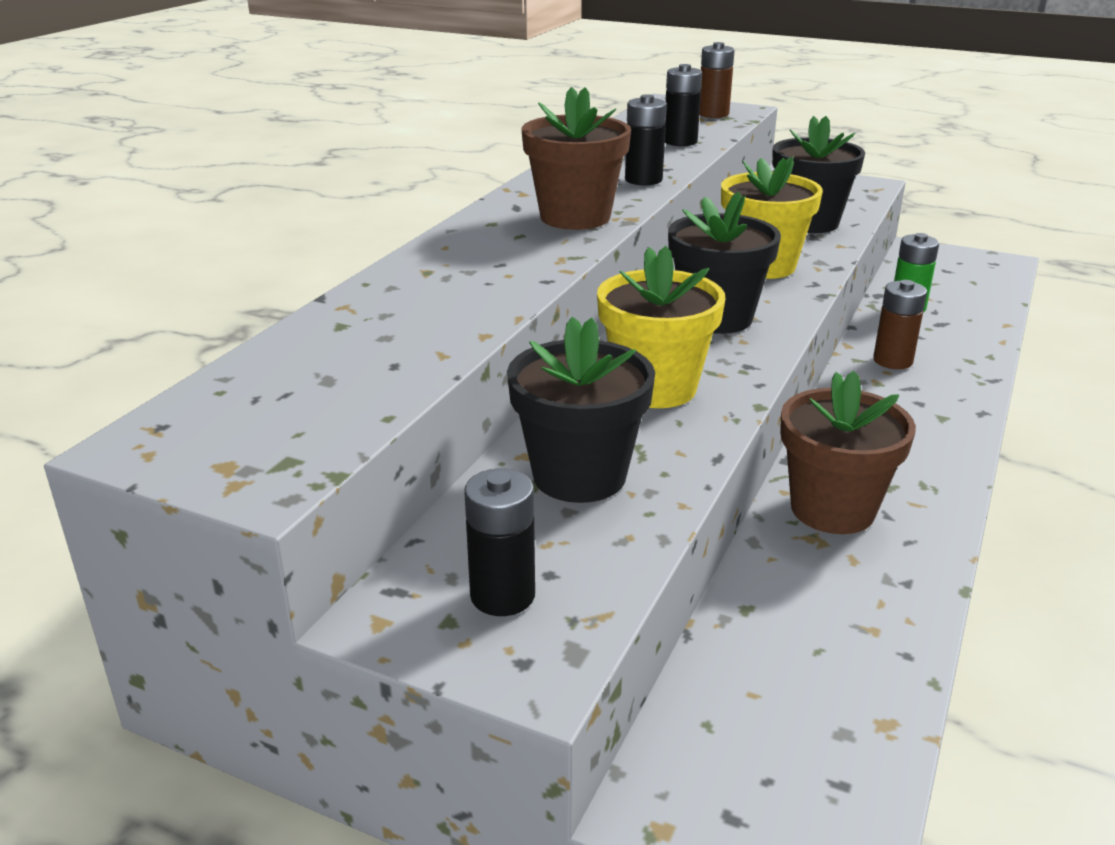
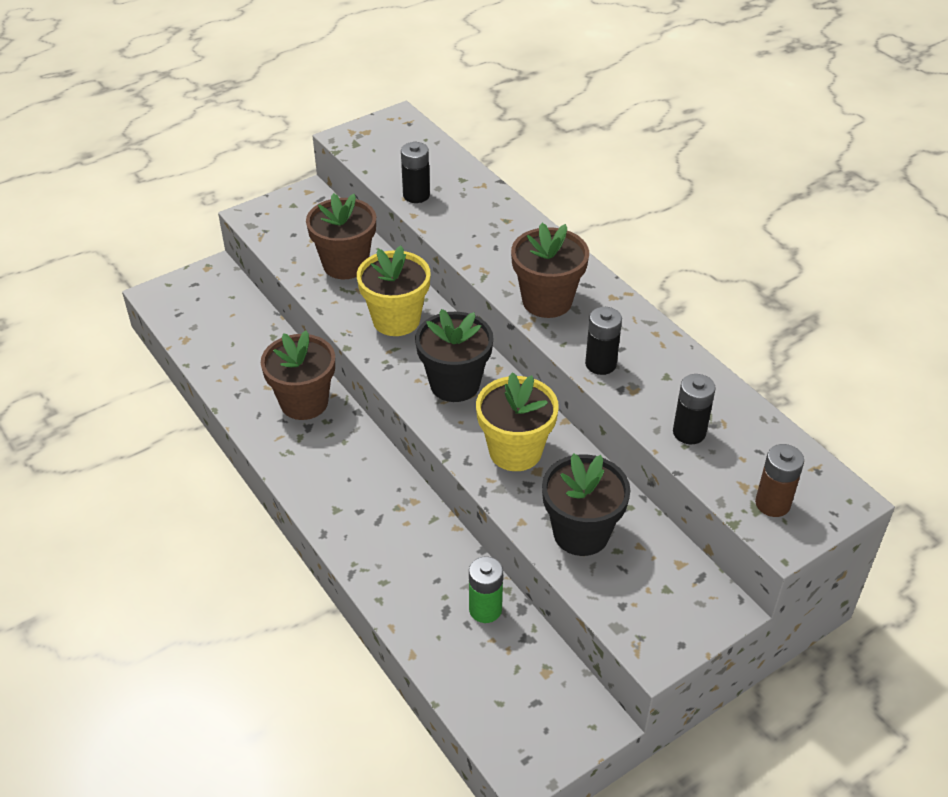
camera: 120 degrees right, 15 degrees up
(502, 595) = (293, 220): black battery -> black battery (416, 195)
(579, 476) = (345, 264): black flower pot -> brown flower pot
(892, 361) = (416, 536): brown battery -> none

